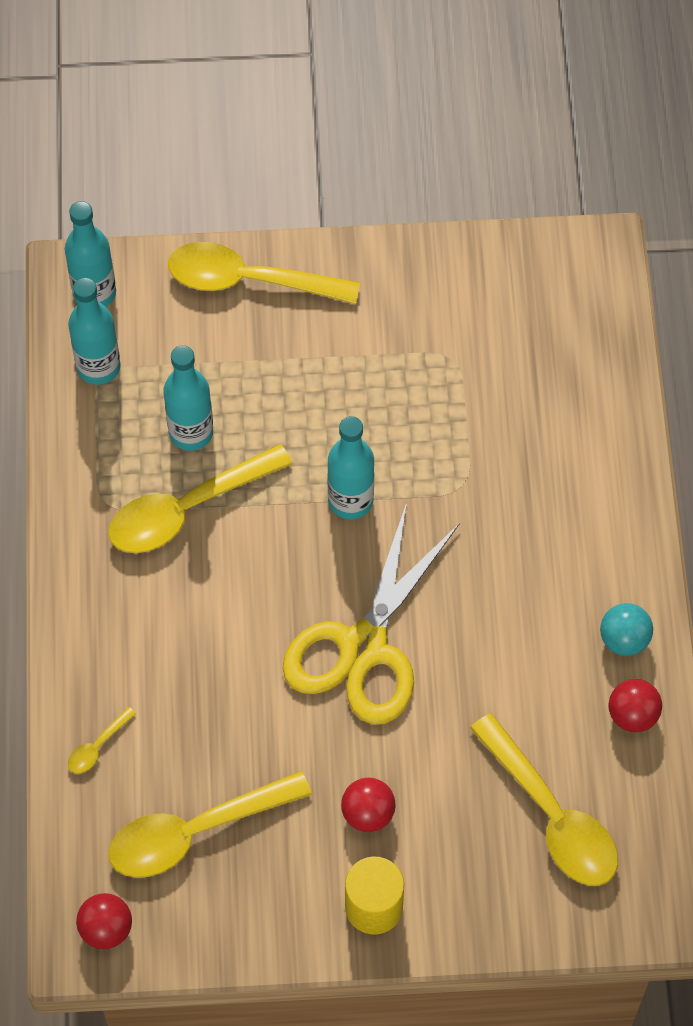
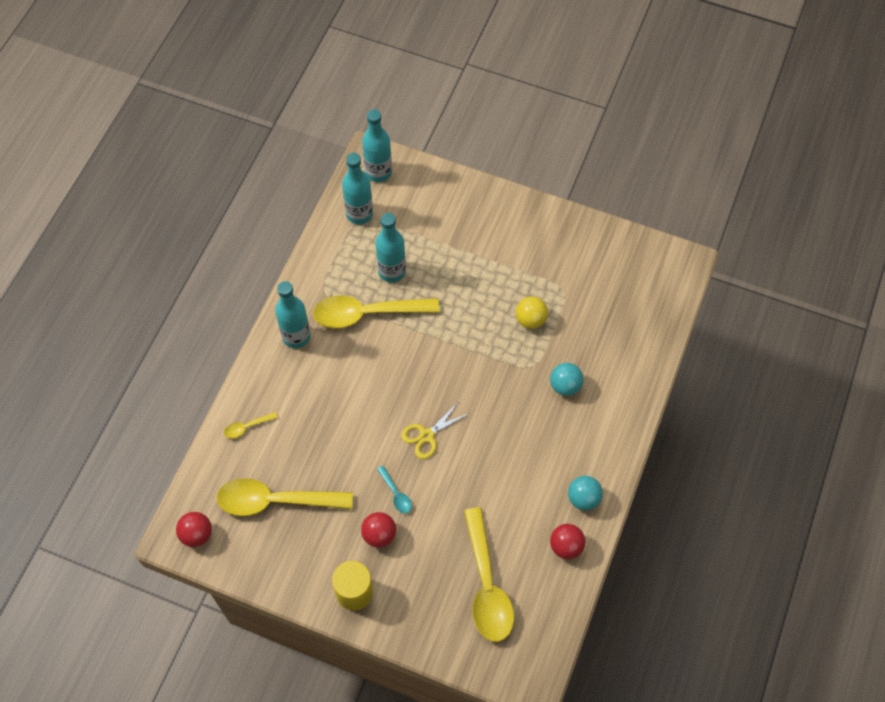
camera: 25 degrees right, 0 degrees up
(249, 280) = (469, 199): yellow spoon -> none
(350, 500) = (462, 348): turquoise bottle -> turquoise bottle (296, 336)
(362, 747) = (396, 494): none -> turquoise spoon
(363, 647) = (427, 435): yellow scissors -> yellow scissors, size x0.47
(427, 420) = (530, 319): none -> yellow ball
(522, 494) = (565, 386): none -> turquoise ball

